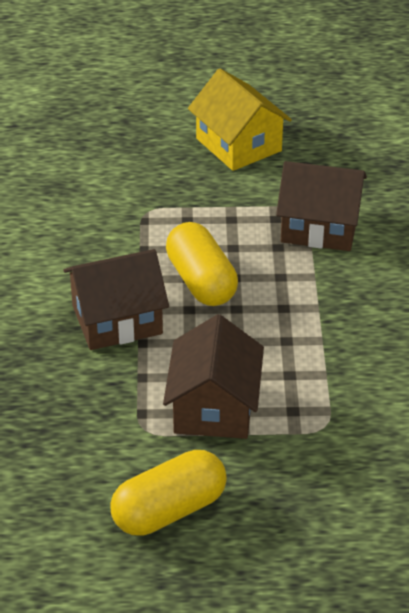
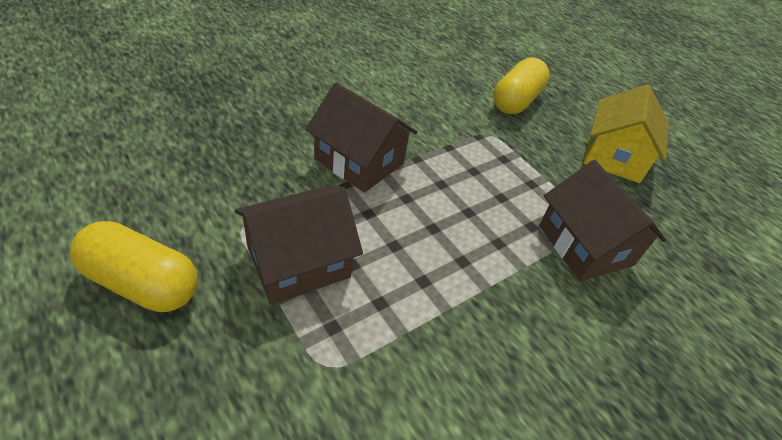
camera: 50 degrees right, 5 degrees up
(201, 281) = (444, 193): yellow capsule -> yellow capsule (516, 101)

